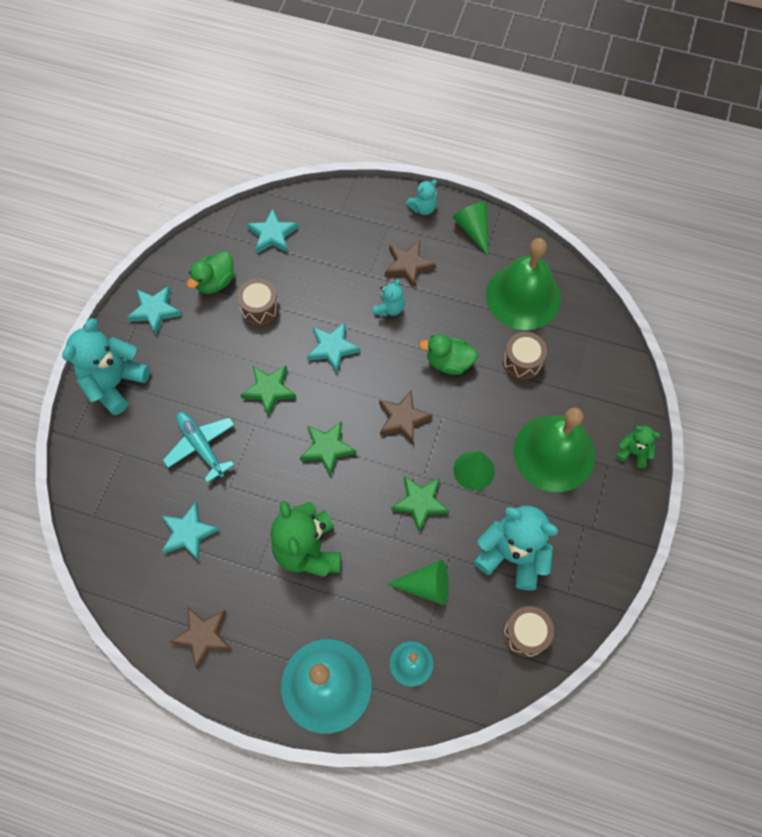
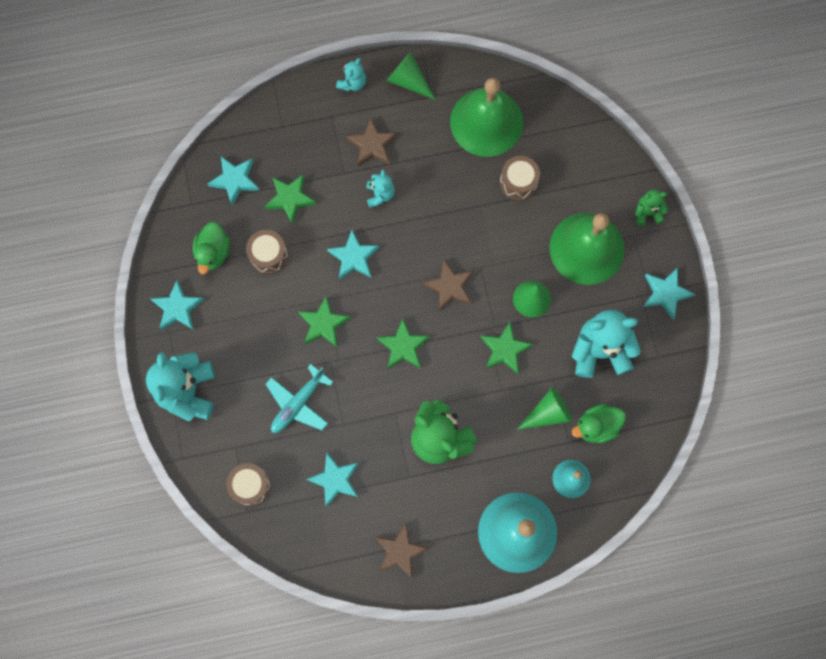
camera: 30 degrees left, 10 degrees up
(201, 446) = (298, 403): turquoise plane -> turquoise plane turned 75 degrees counterclockwise
(309, 272) = (290, 198): none -> green star
(449, 362) = (458, 216): green duck -> green duck (596, 426)
(525, 634) = (643, 406): brown drum -> brown drum (250, 485)
(609, 536) = (665, 293): none -> turquoise star

